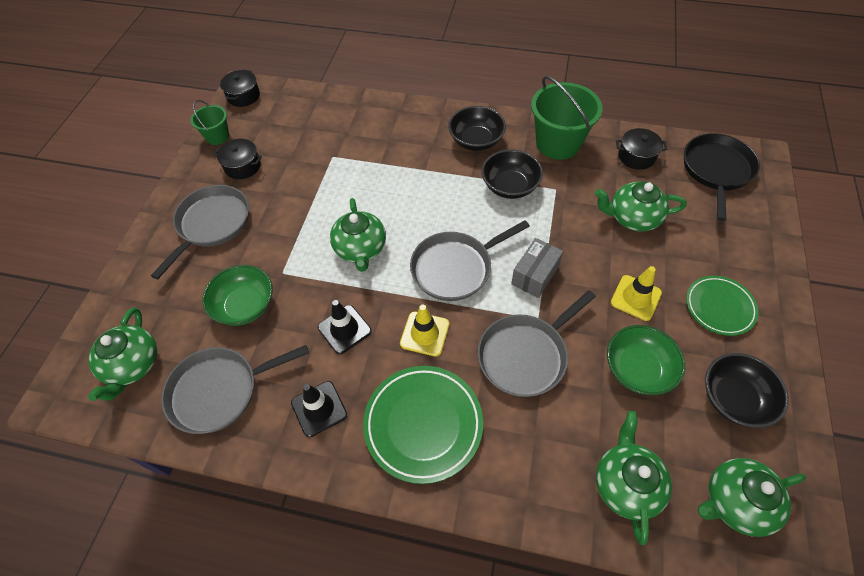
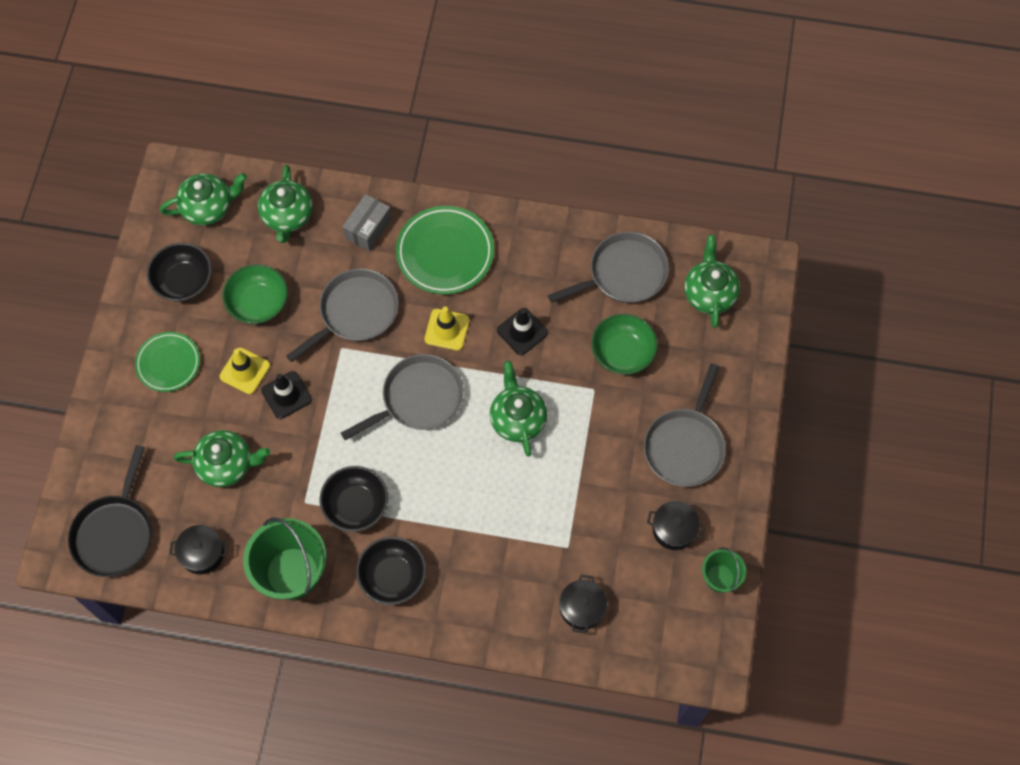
camera: 175 degrees right, 10 degrees up
(243, 96) = (707, 654): black pot -> black pot (582, 608)
(319, 408) = (534, 262): black traffic cone -> black traffic cone (286, 395)
(535, 275) = (339, 393): grey box -> grey box (368, 228)

